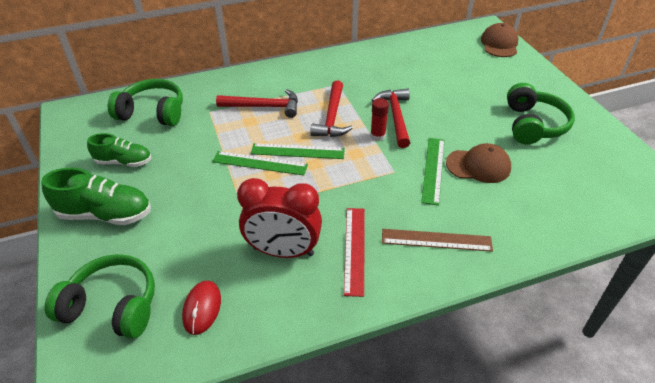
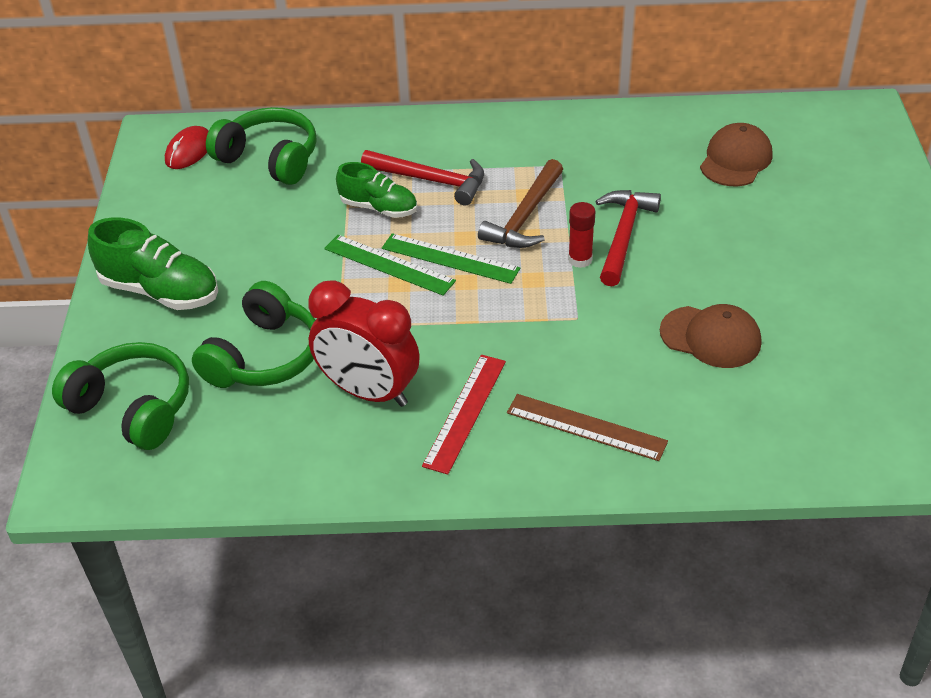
camera: 20 degrees right, 0 degrees up
(124, 162) = (207, 224): green shoe -> green shoe (379, 208)
(202, 308) = (237, 437): red mouse -> red mouse (189, 151)
(332, 117) = (524, 216): red hammer -> brown hammer
(433, 170) = (637, 328): green ruler -> none
(499, 44) = (869, 144): brown cap -> brown cap (735, 160)
(533, 125) = (840, 293): green headphones -> green headphones (264, 356)

